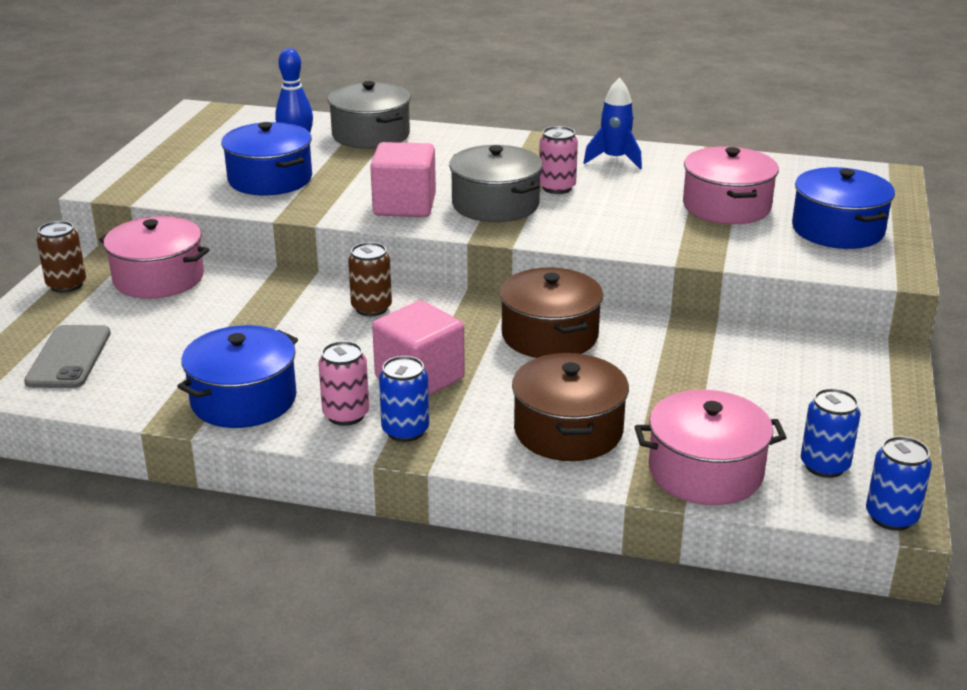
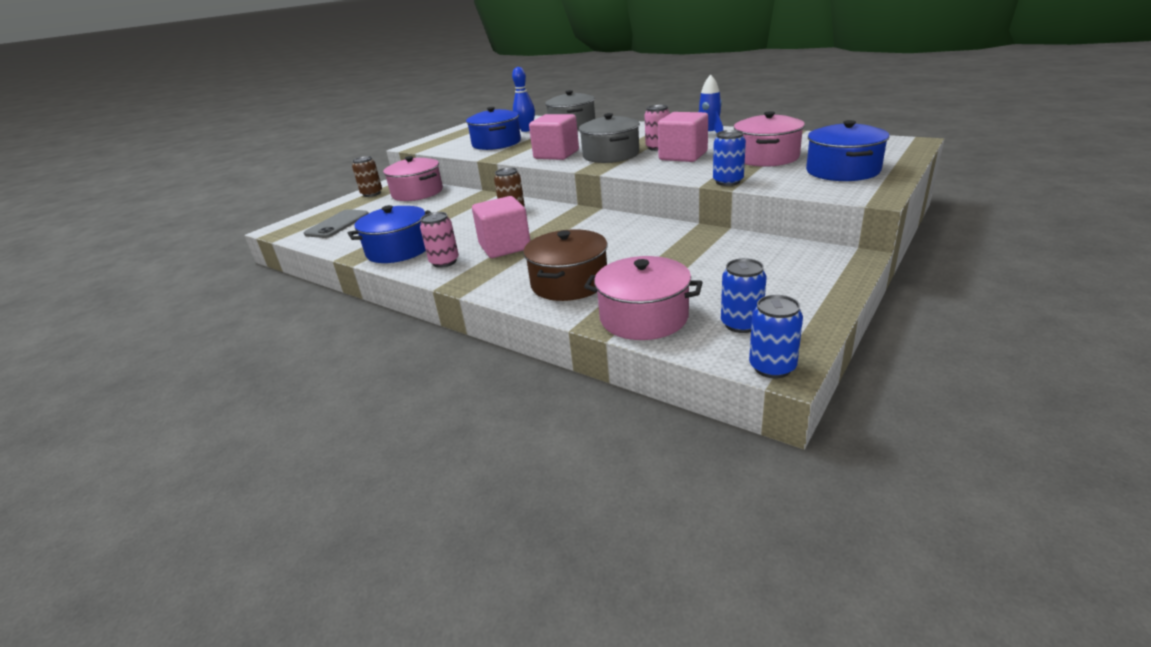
camera: 25 degrees right, 0 degrees up
(405, 431) = (469, 273): blue can -> blue can (728, 182)
(550, 335) = (605, 230): brown pot -> none
(608, 205) = (683, 156): none -> pink cube

